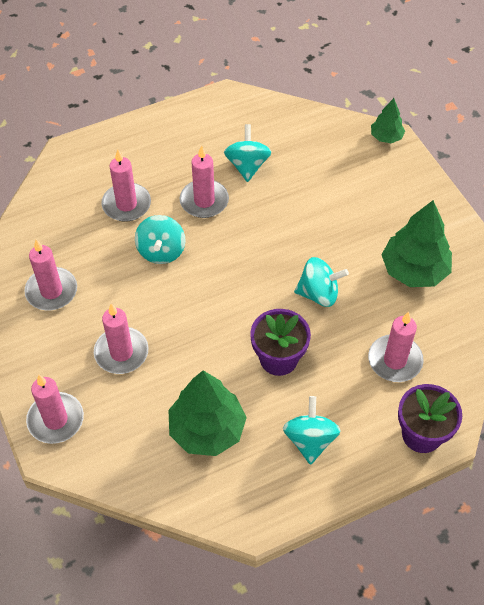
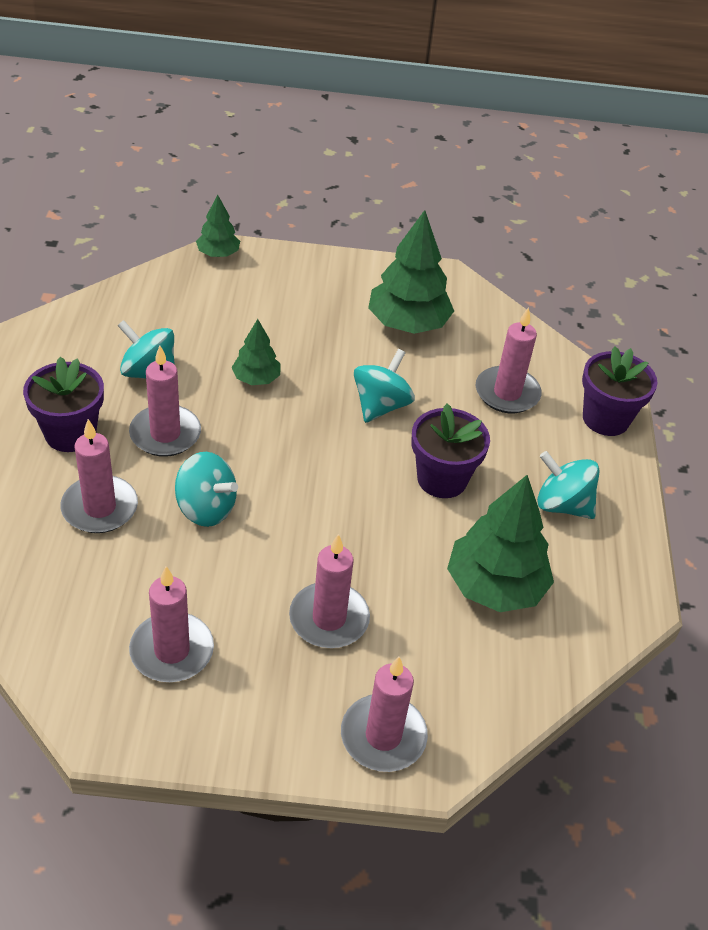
camera: 65 degrees left, 10 degrees down
(170, 160) = (70, 433): none -> purple flower pot
(287, 218) = (256, 379): none -> green tree

